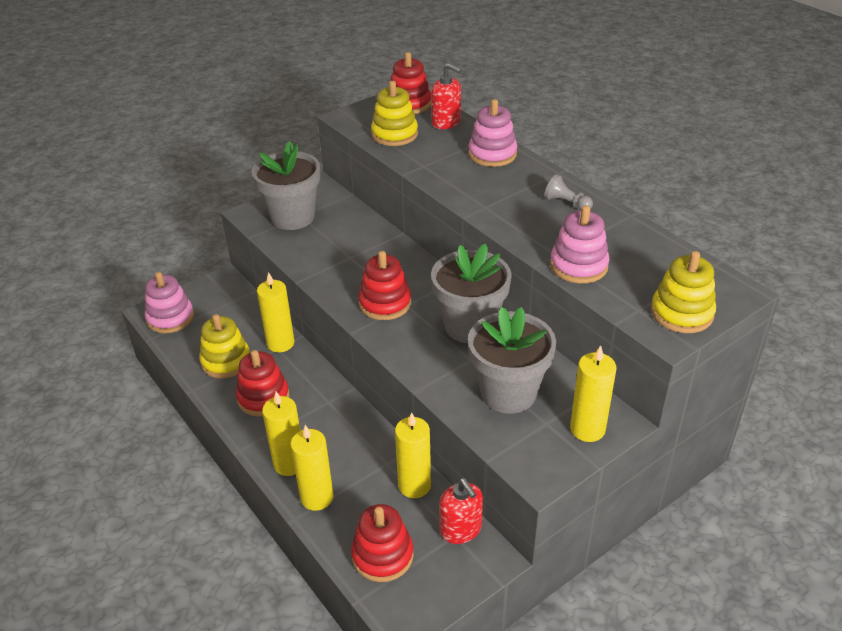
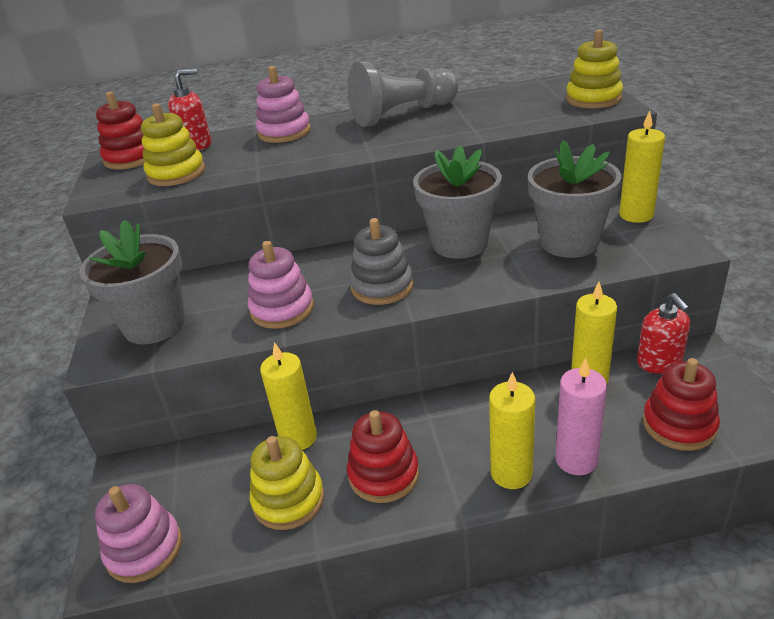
camera: 60 degrees left, 5 degrees down
(317, 497) = (576, 460): yellow candle -> pink candle
(385, 303) = (382, 287): red stacking toy -> grey stacking toy
(461, 529) = (659, 362): red soap dispenser -> red soap dispenser turned 75 degrees clockwise
(566, 203) = (402, 114): grey pawn -> grey pawn, size x2.27
(578, 266) = (499, 123): pink stacking toy -> pink stacking toy (282, 309)

